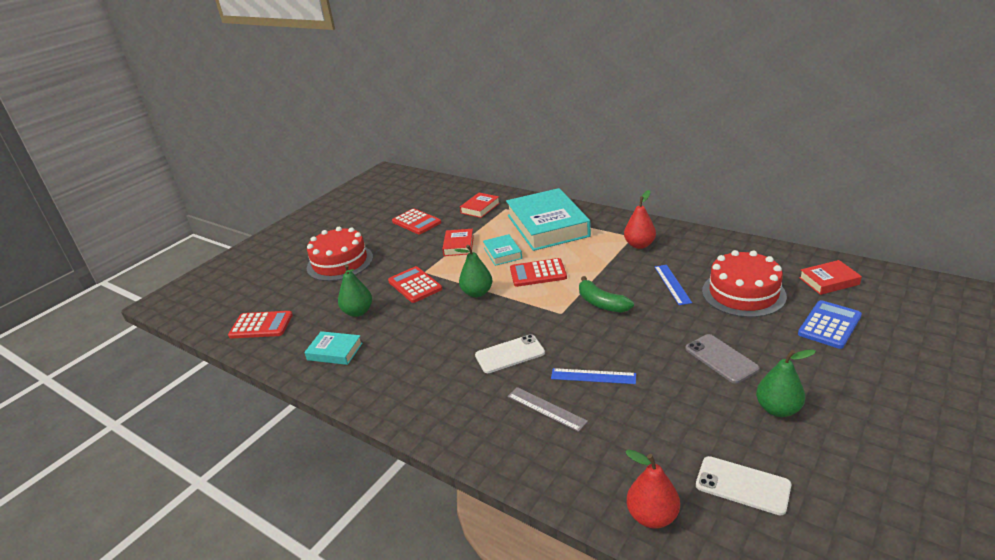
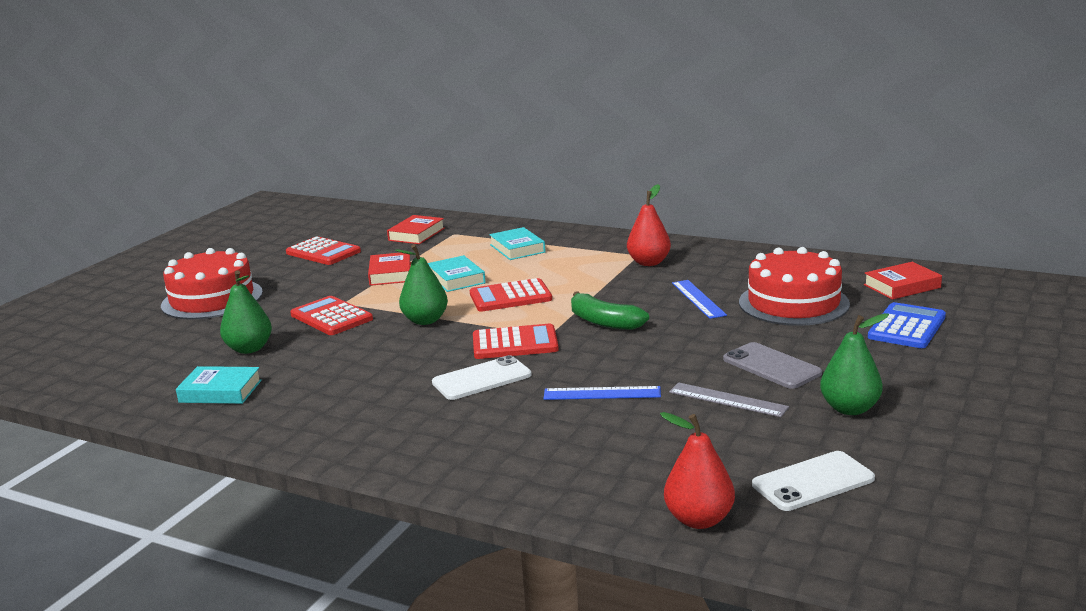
camera: 10 degrees left, 10 degrees down
(261, 325) = (99, 371): red calculator -> red calculator (515, 343)
(546, 409) = (541, 429): grey ruler -> grey ruler (727, 400)
(547, 225) = (517, 248): turquoise book -> turquoise book, size x0.46
(742, 485) = (813, 482): white phone -> white phone turned 45 degrees counterclockwise

